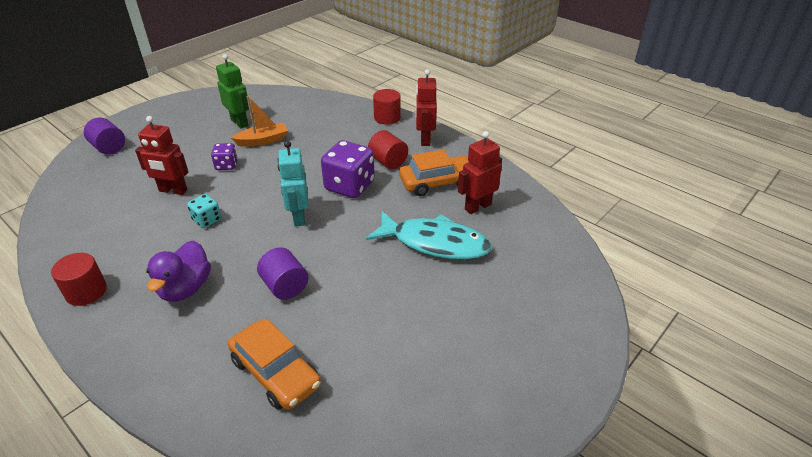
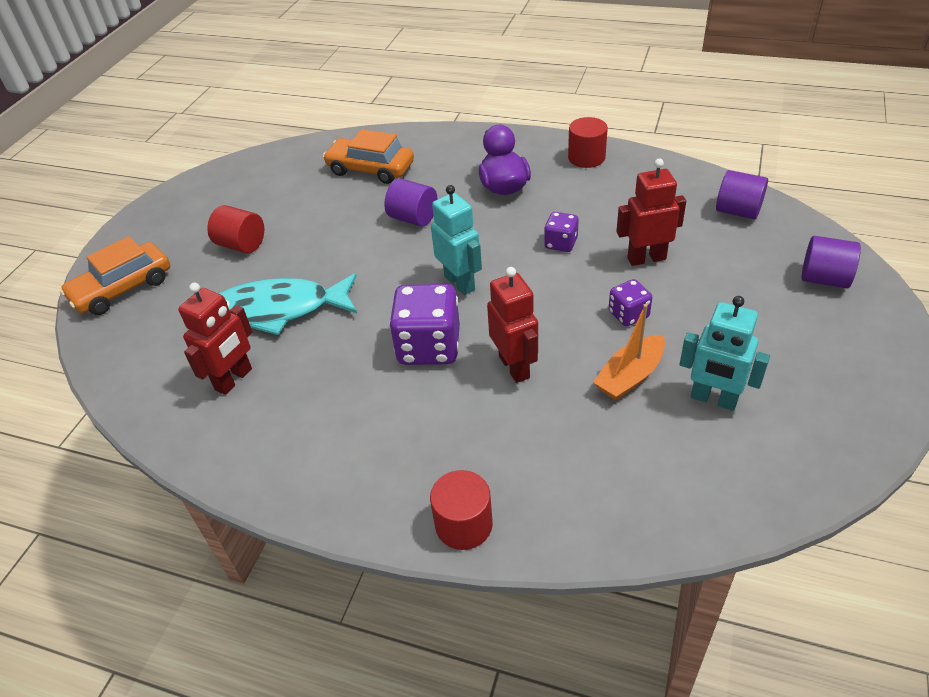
camera: 160 degrees right, 5 degrees up
(75, 199) = (738, 211): none -> purple cylinder
(207, 220) = (561, 243): turquoise dice -> purple dice
(240, 122) = (713, 399): green robot -> turquoise robot
(388, 162) = (399, 411): red cylinder -> red cylinder (241, 245)
(425, 139) = (360, 489): red robot -> red robot (514, 367)
(437, 182) = (305, 400): orange car -> orange car (122, 288)

